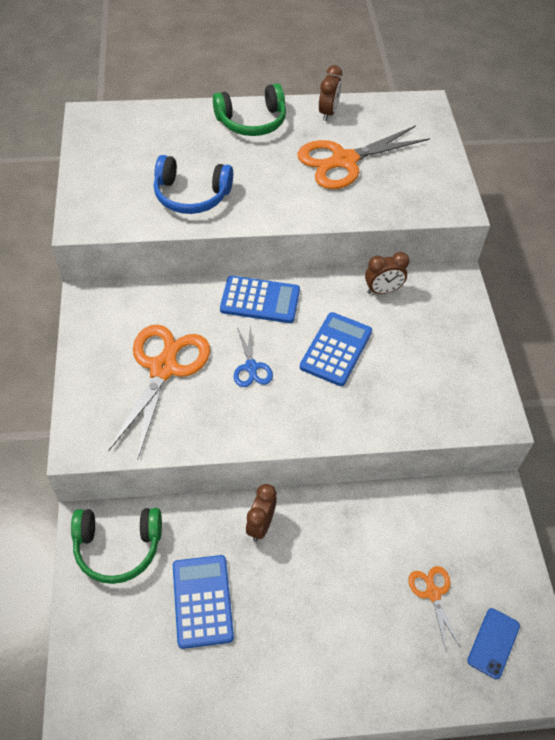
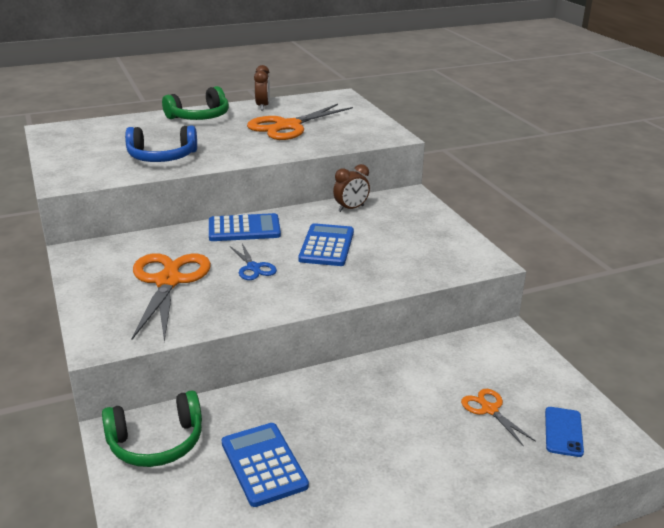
camera: 15 degrees left, 25 degrees down
(261, 525) = (301, 396): brown clock -> none

